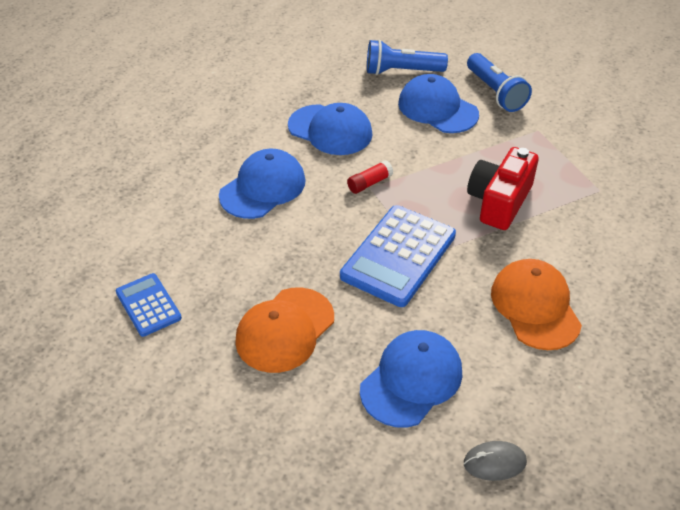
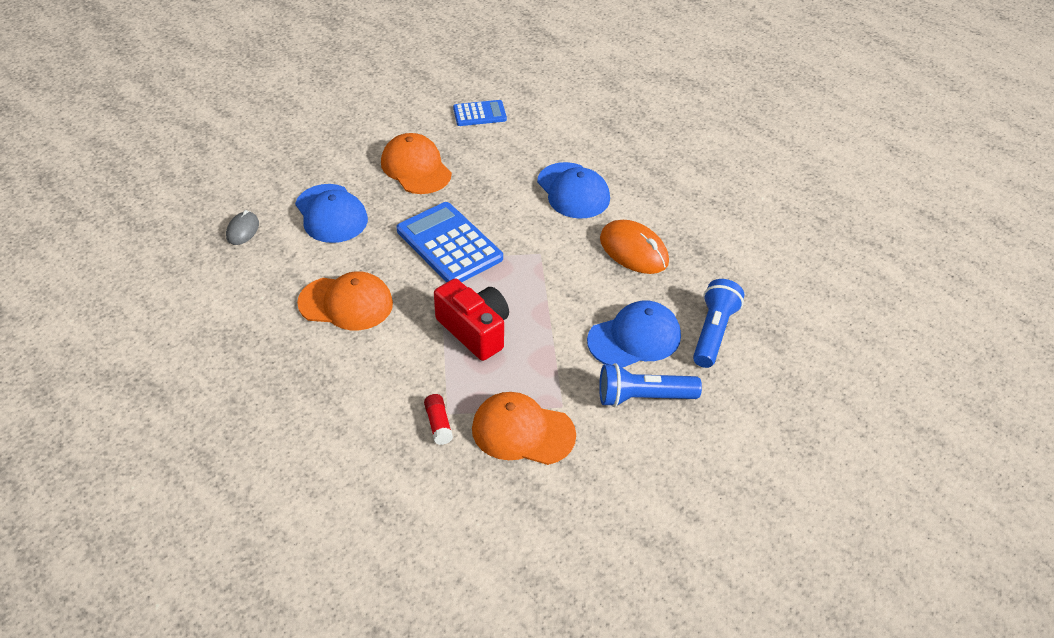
camera: 110 degrees right, 0 degrees up
(330, 130) = (633, 251): blue cap -> orange mouse
(369, 183) = (545, 254): red glue stick -> red glue stick (438, 424)
(580, 144) = (522, 432): none -> orange cap

